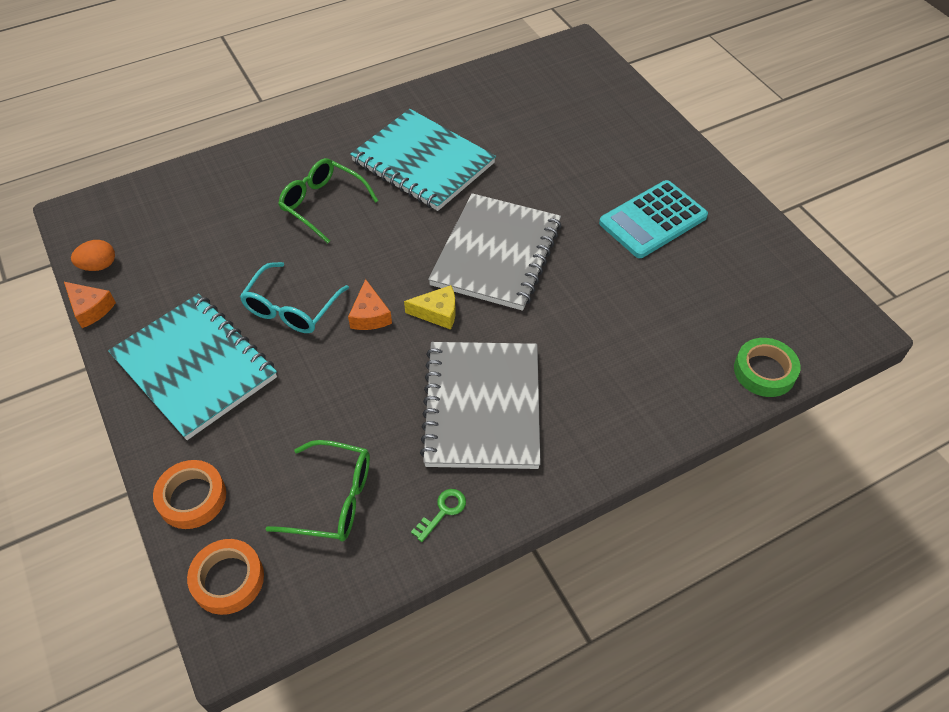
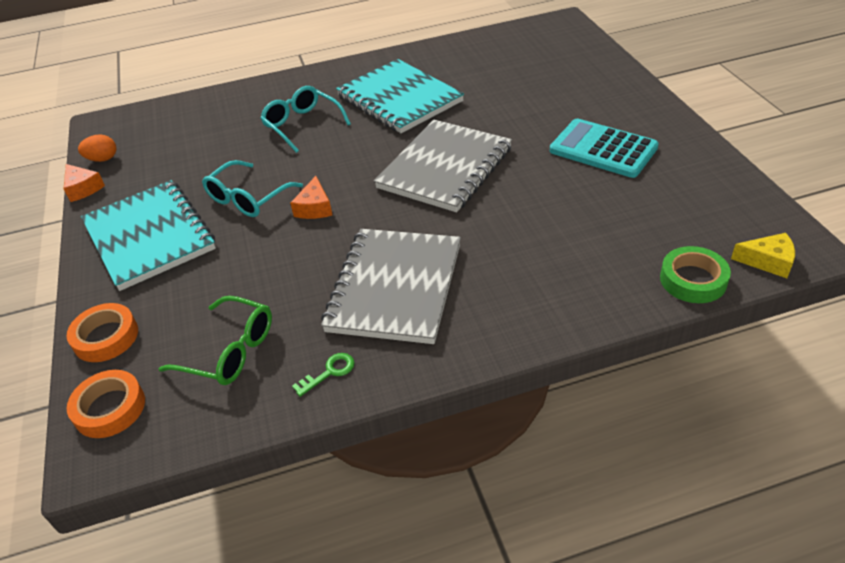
camera: 15 degrees right, 10 degrees down
(322, 204) = (302, 125): green glasses -> turquoise glasses
(437, 313) = (376, 210): yellow cheese -> yellow cheese (768, 261)
(653, 220) = (603, 149): turquoise calculator -> turquoise calculator turned 60 degrees clockwise

